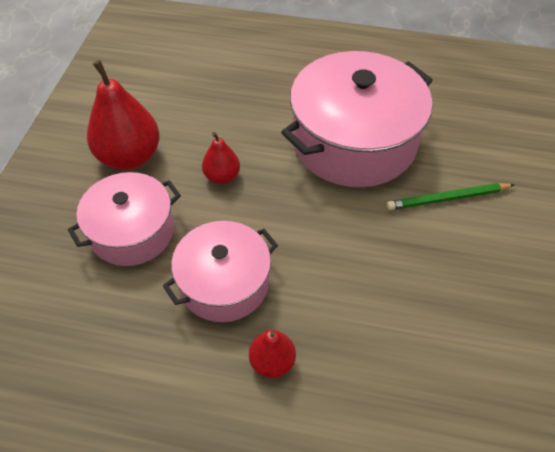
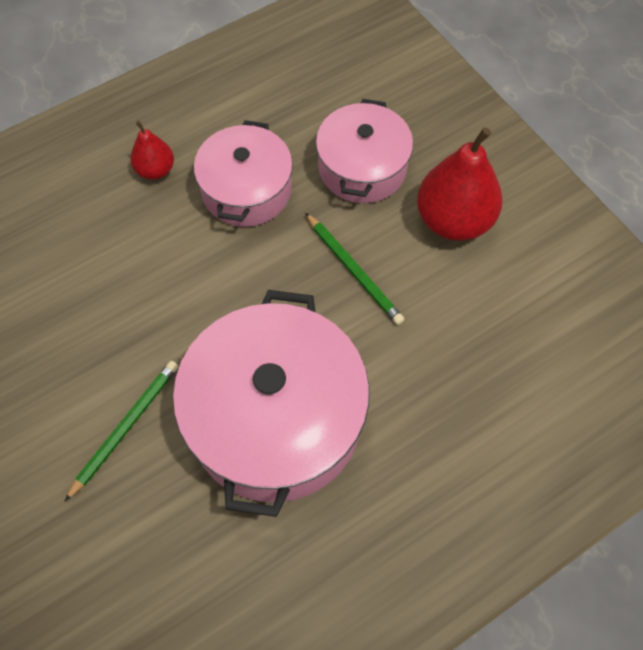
camera: 135 degrees right, 10 degrees up
(222, 176) = (354, 270): red pear -> green pencil

